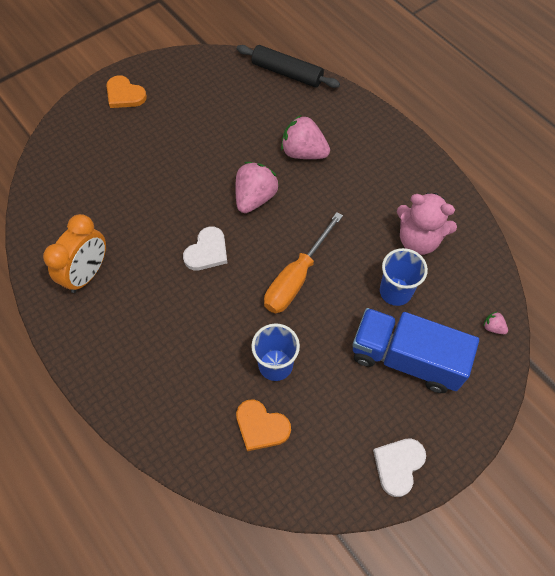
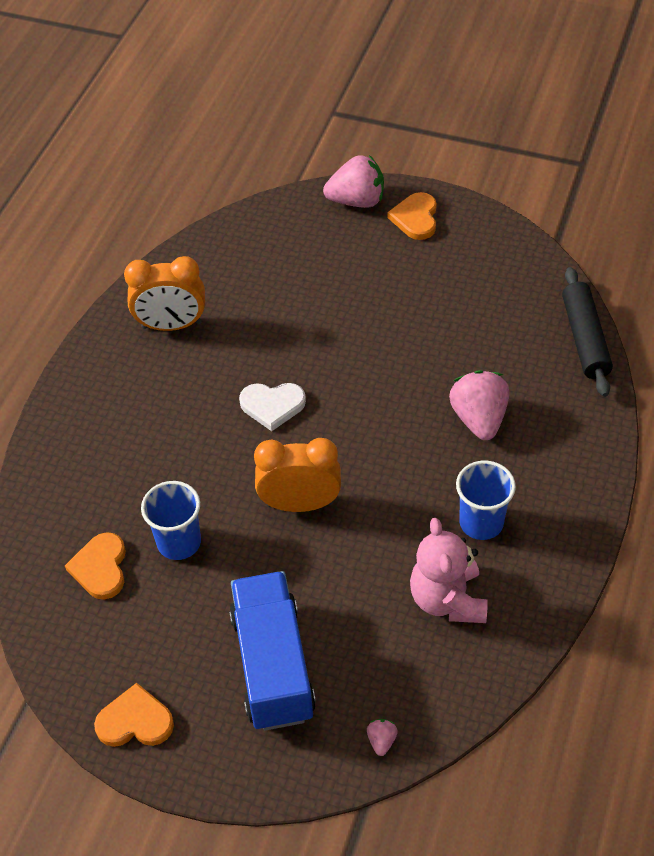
camera: 60 degrees right, 10 degrees down
(255, 198) = (375, 408): pink strawberry -> pink strawberry (357, 201)
(296, 278) = (300, 504): orange screwdriver -> orange clock
(395, 291) = (355, 611): blue cup -> blue cup (481, 522)
(398, 465) = (135, 721): white heart -> orange heart

